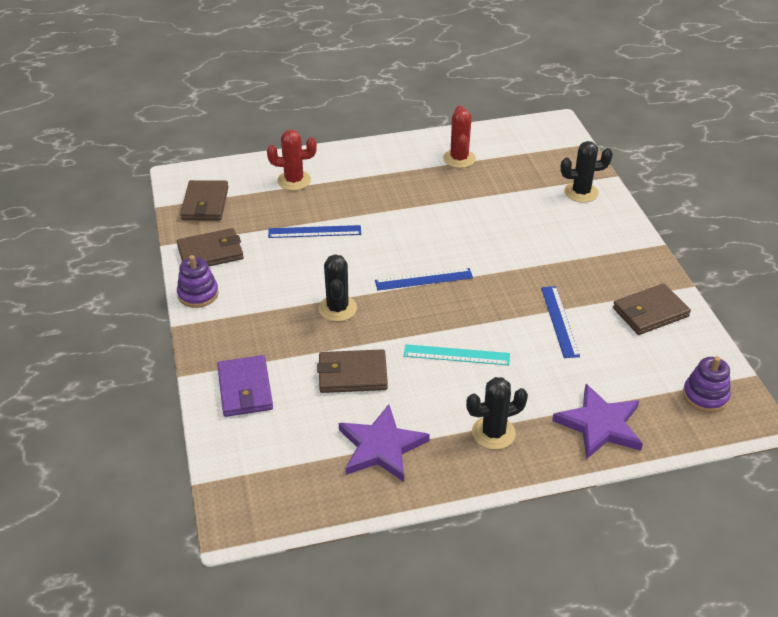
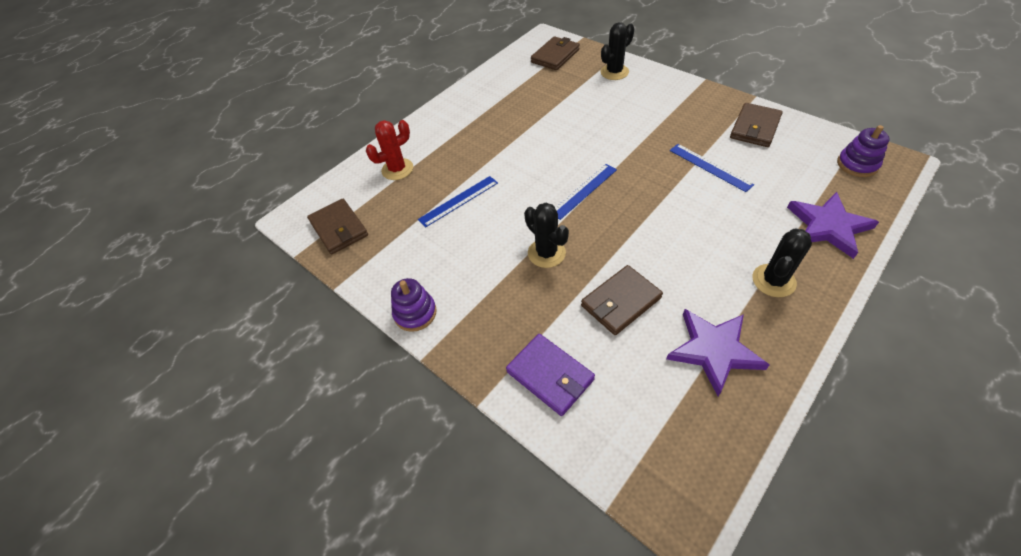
camera: 30 degrees left, 10 degrees up
(210, 253) = (388, 269): brown wallet -> brown wallet (555, 56)
(456, 355) = (675, 235): turquoise ruler -> none
(459, 159) = (506, 90): red cactus -> none

